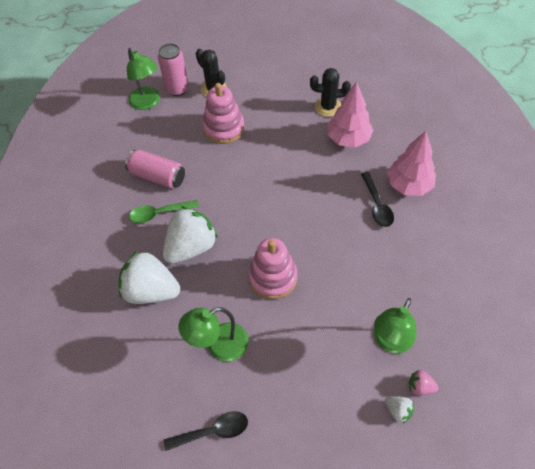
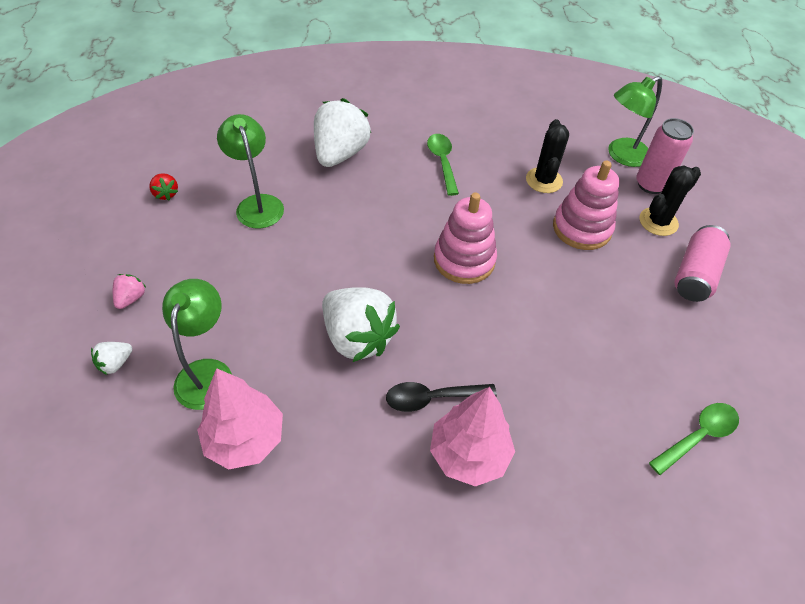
camera: 90 degrees right, 5 degrees down
(157, 176) = (498, 162): pink can -> pink can (695, 274)
(191, 247) = (391, 187): white strawberry -> white strawberry (358, 337)
(213, 431) = (166, 194): black spoon -> red strawberry
(273, 277) = (333, 259): pink stacking toy -> pink stacking toy (464, 260)
(328, 107) = (638, 361): black cactus -> black cactus (544, 180)
(348, 139) = (569, 380): pink tree -> pink tree (245, 439)
(370, 86) = (698, 436): none -> green spoon
(390, 342) = (207, 372): green lamp -> green lamp turned 60 degrees clockwise
(420, 387) = (134, 395): pink strawberry -> pink strawberry (131, 298)

